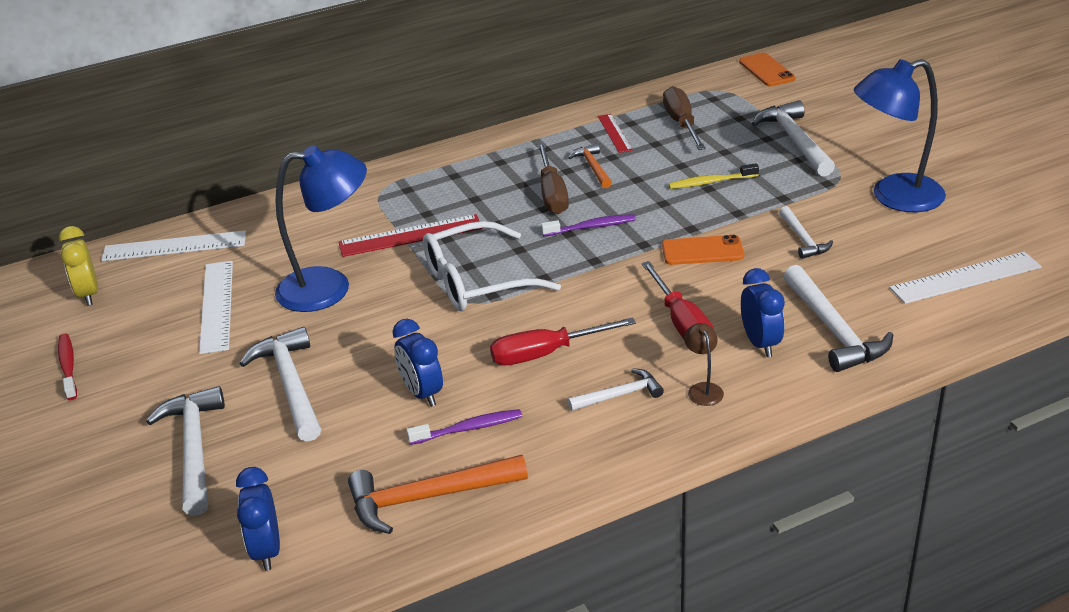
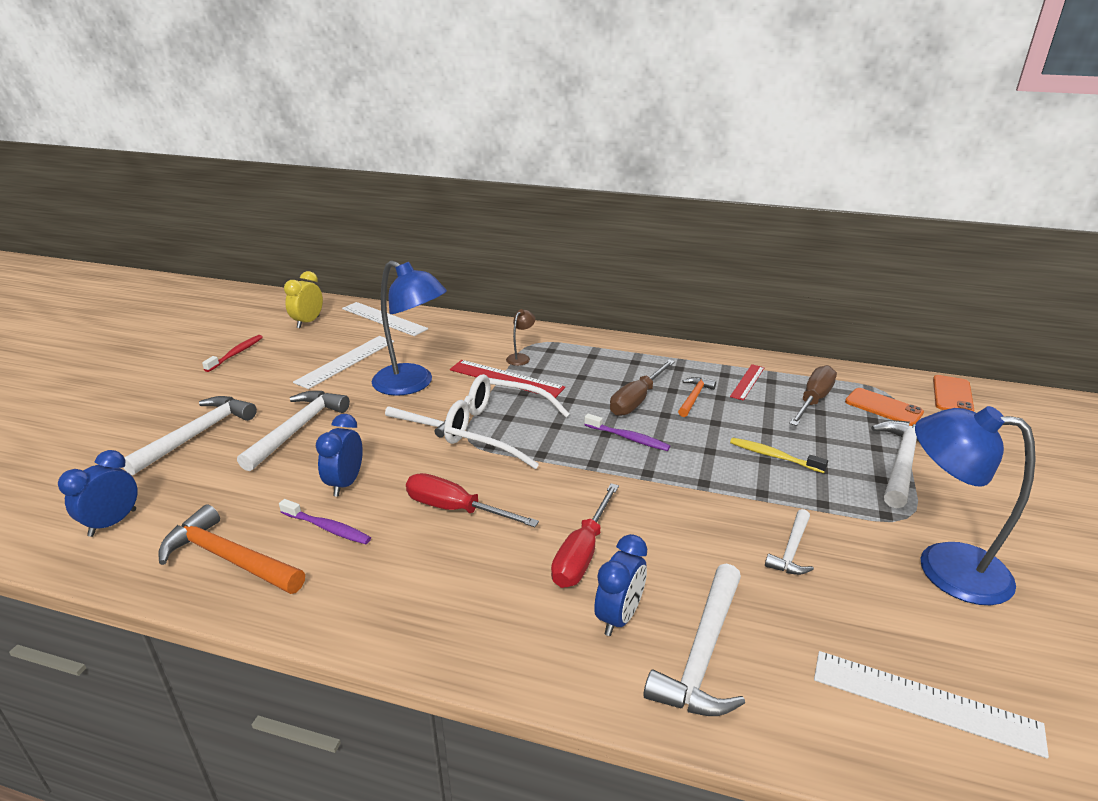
camera: 40 degrees right, 5 degrees down
(620, 395) = (450, 578): white hammer -> white hammer (424, 424)
(702, 251) = (686, 506): orange phone -> orange phone (883, 407)
(703, 389) = (514, 621): brown lamp -> brown lamp (521, 357)

